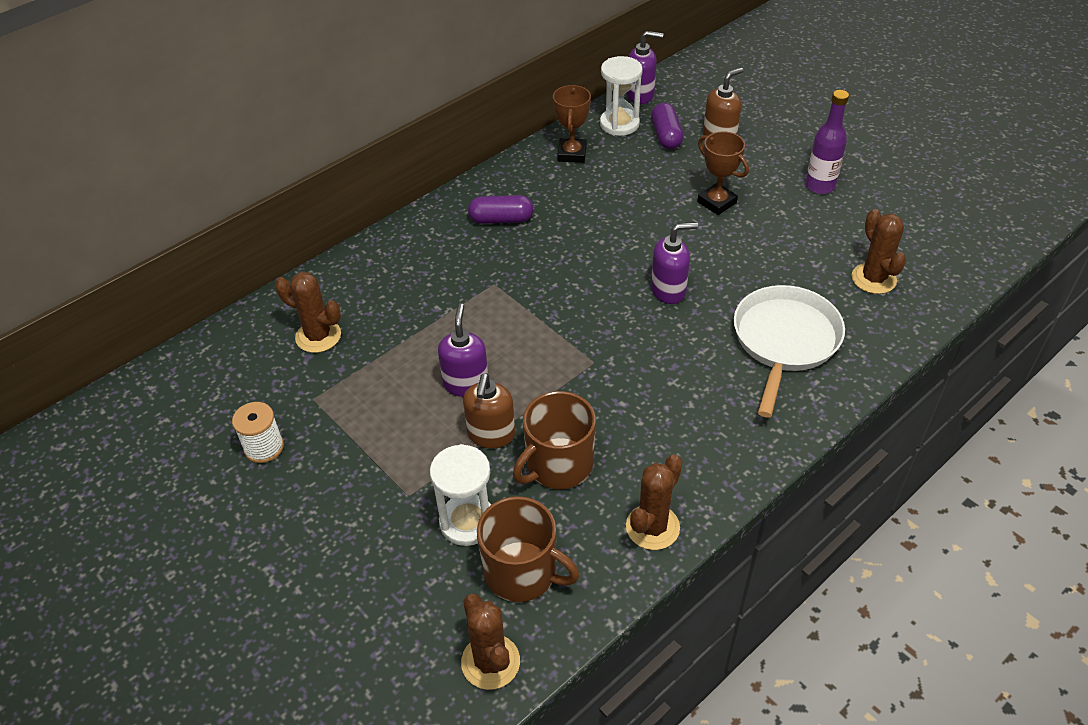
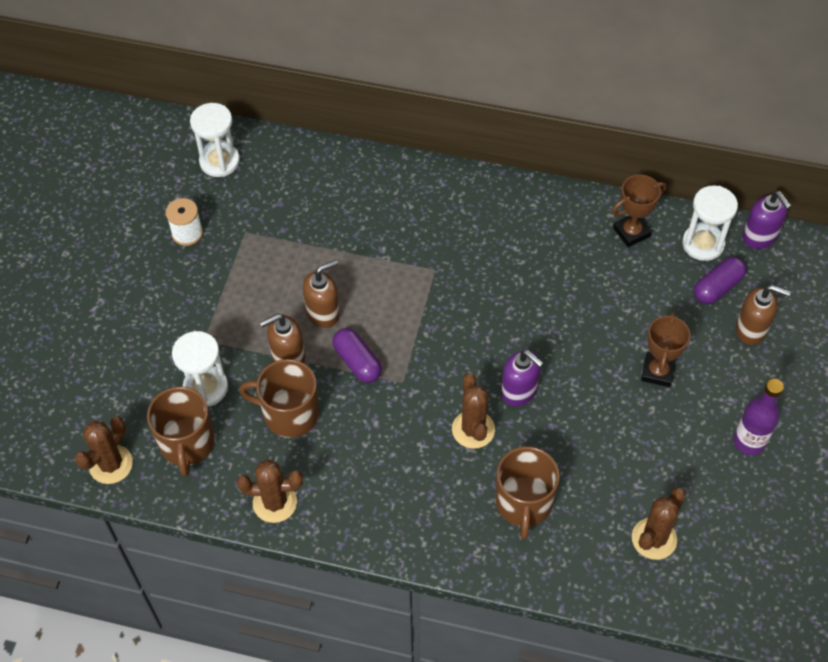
camera: 55 degrees right, 10 degrees up
(207, 379) = (219, 161): none -> white hourglass
(318, 336) = (302, 196): brown cactus -> brown cactus (473, 429)
(466, 383) = (323, 313): purple soap dispenser -> brown soap dispenser
(501, 219) = (509, 231): purple capsule -> purple capsule (357, 362)
(784, 341) = (523, 503): white pan -> brown mug

